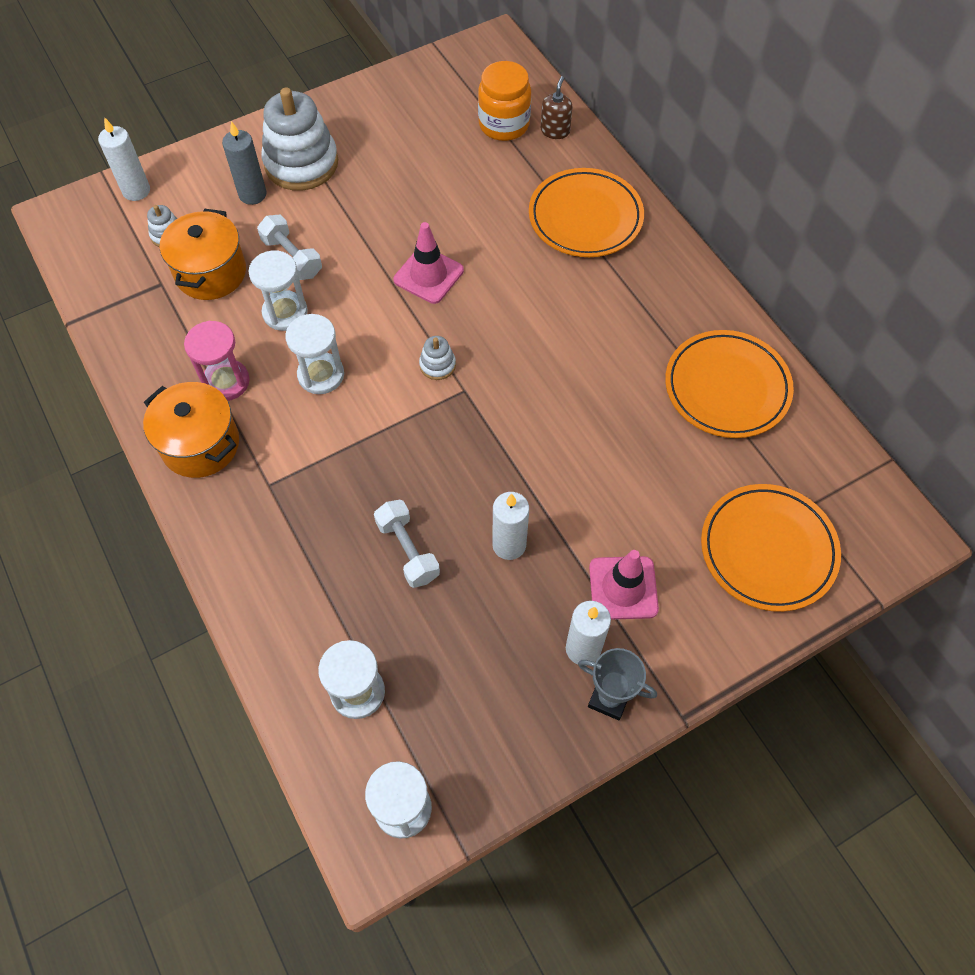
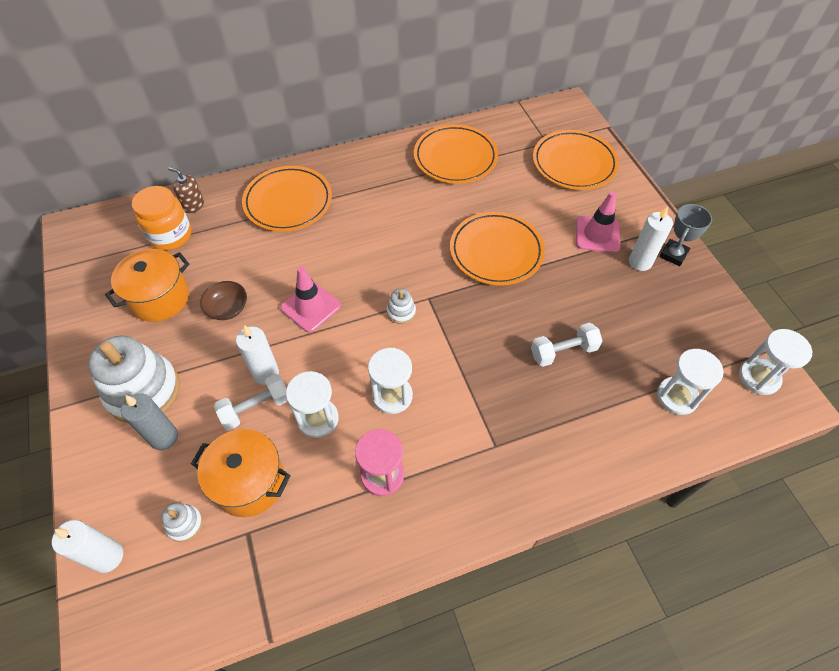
camera: 80 degrees left, 5 degrees down
(200, 444) = (446, 501): orange pot -> orange pot (160, 298)
(412, 202) = (227, 308): none -> brown bowl
(509, 545) = (562, 290): white candle -> white candle (266, 373)
(558, 458) = (496, 251): none -> orange plate

